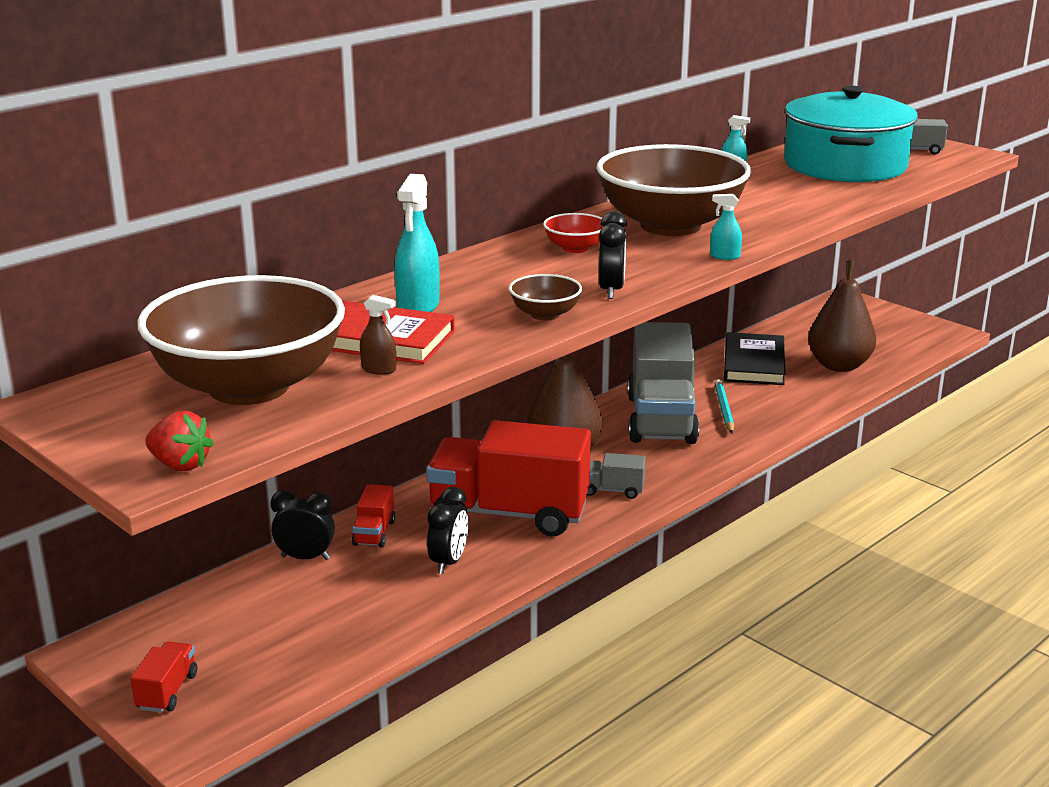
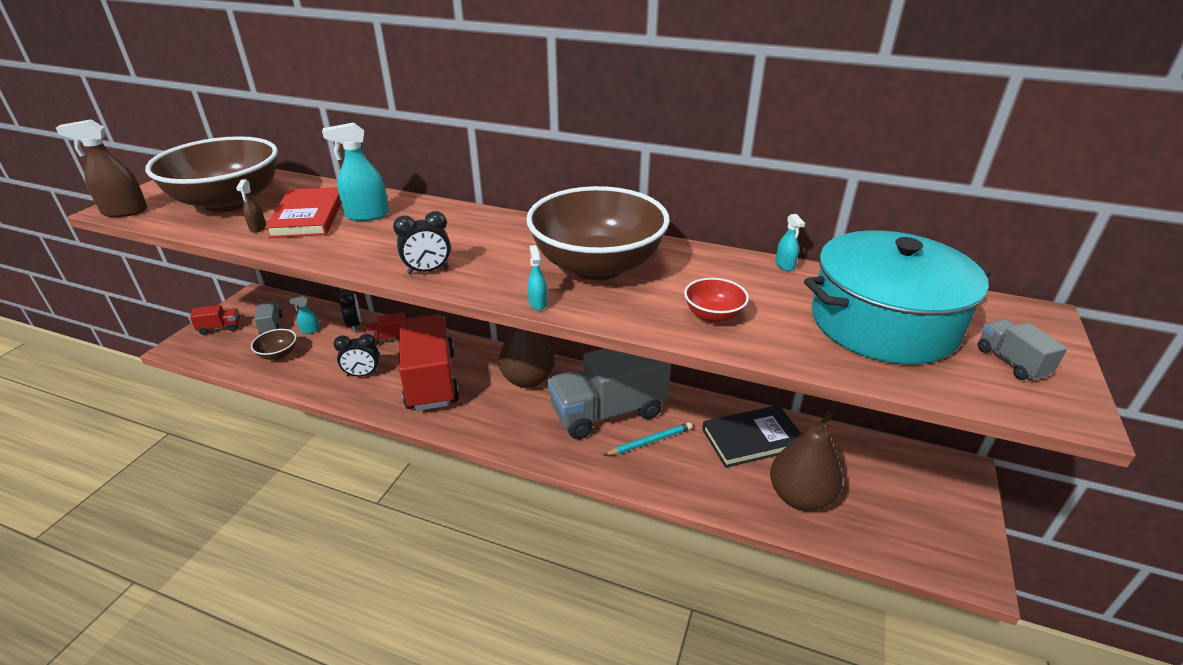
camera: 65 degrees right, 10 degrees up
(180, 465) = (124, 211): red strawberry -> brown spray bottle
(277, 599) = (310, 330): none -> turquoise spray bottle
(545, 314) = (368, 257): brown bowl -> brown bowl (278, 354)
(575, 248) = (513, 240): red bowl -> red bowl (713, 315)
(612, 490) = (483, 416): grey truck -> grey truck (271, 325)

